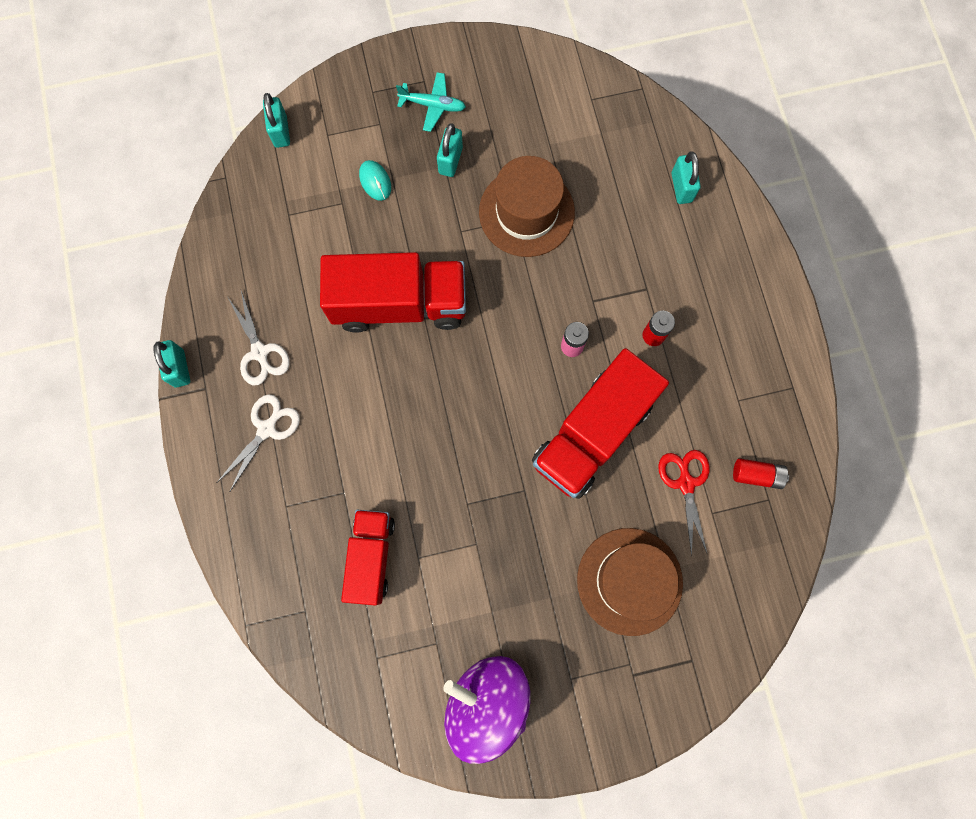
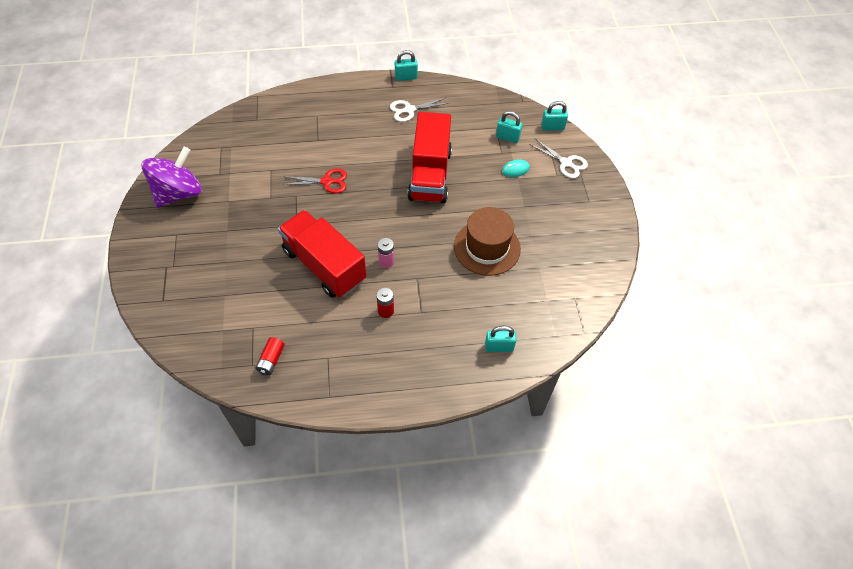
camera: 95 degrees right, 20 degrees down
(267, 429) = (363, 110): white scissors -> white scissors (566, 163)
(371, 557) = (277, 149): red truck -> none
(433, 105) = (570, 204): turquoise plane -> none
(450, 160) = (528, 210): turquoise padlock -> turquoise padlock (507, 137)
(629, 581) = (223, 273): brown hat -> none
(686, 483) = (277, 314): red scissors -> red scissors (326, 182)

